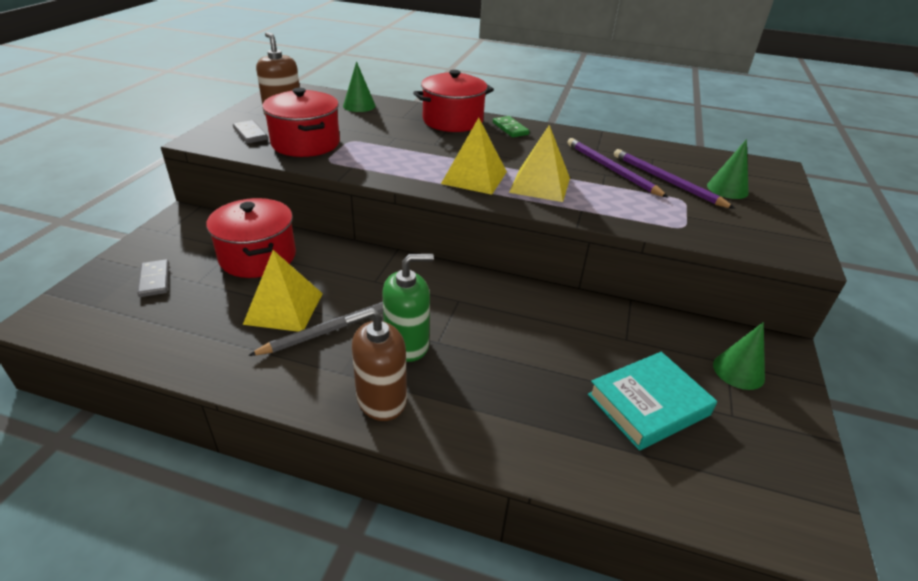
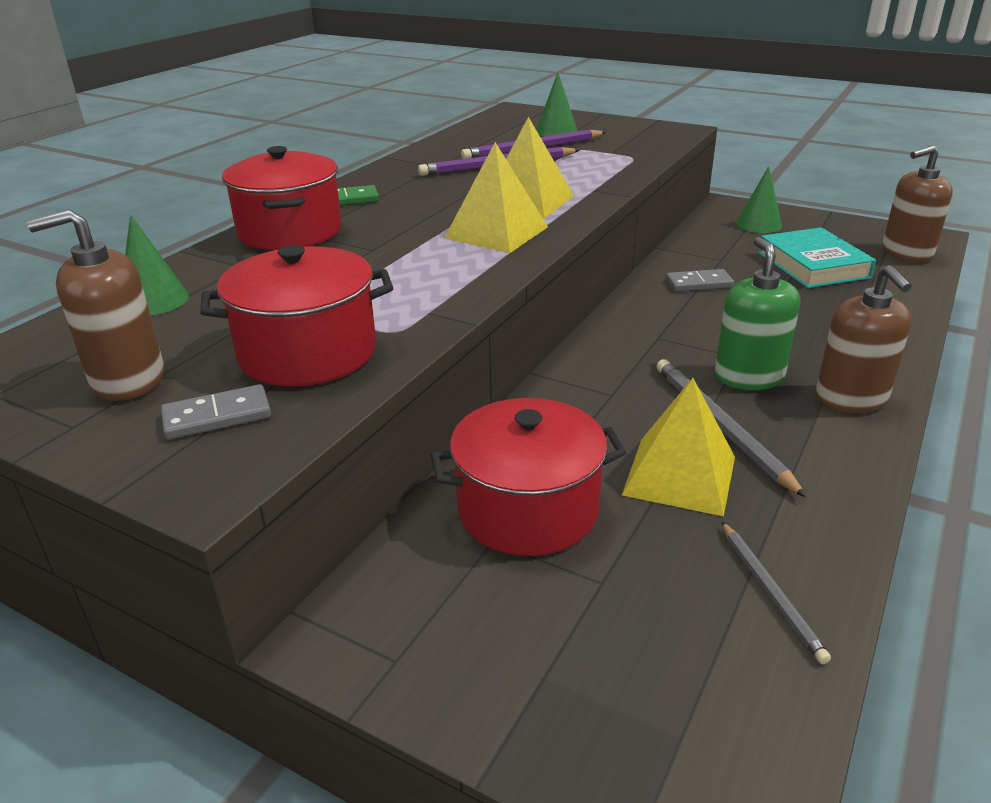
camera: 75 degrees left, 5 degrees down
(155, 280) = (590, 646): grey domino -> grey domino (699, 283)
(174, 339) = (770, 592): none -> grey pencil
(737, 499) = (906, 253): none -> brown soap dispenser

